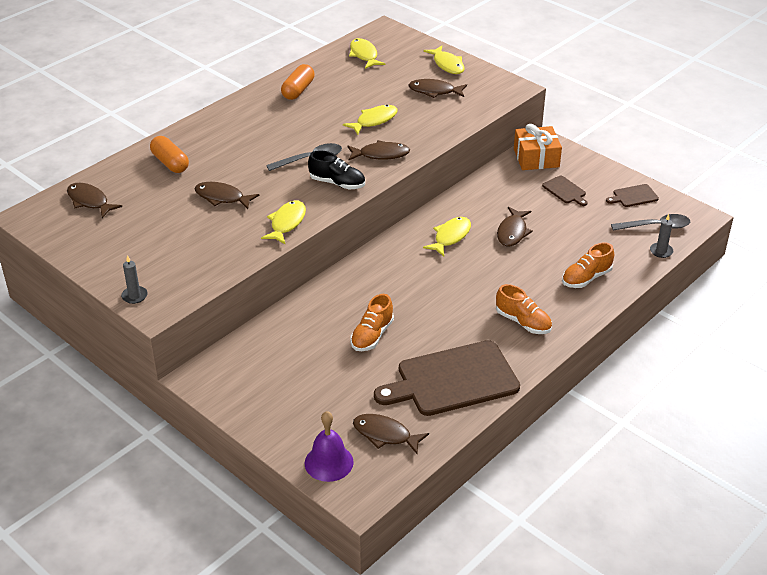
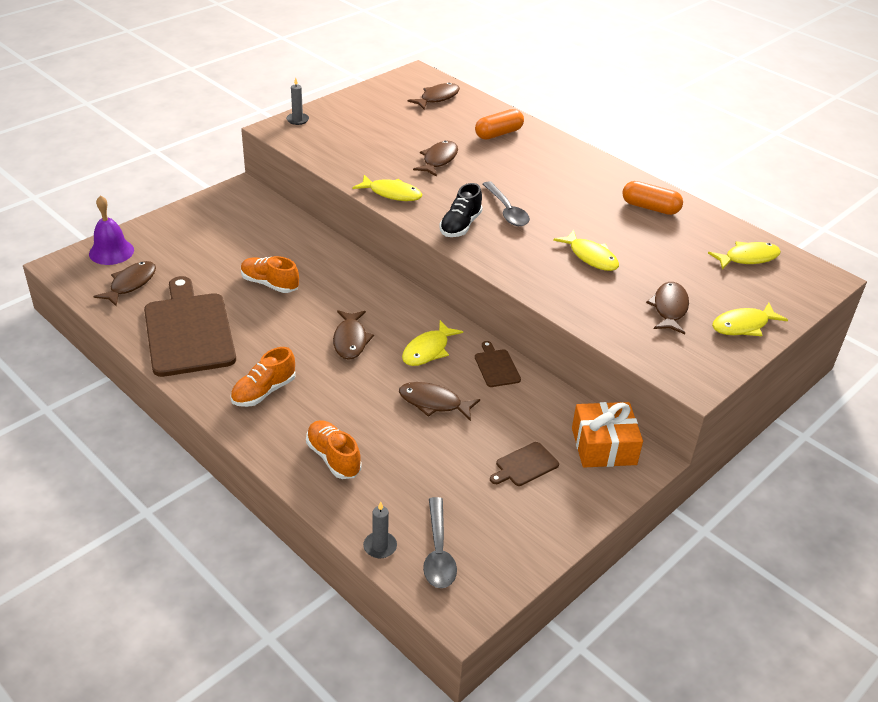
camera: 90 degrees right, 0 degrees up
(381, 154) = (517, 257): brown fish -> brown fish (350, 340)
(450, 237) = (428, 350): yellow fish -> yellow fish turned 90 degrees clockwise
(633, 196) = (513, 540): brown cutting board -> brown cutting board (496, 366)

